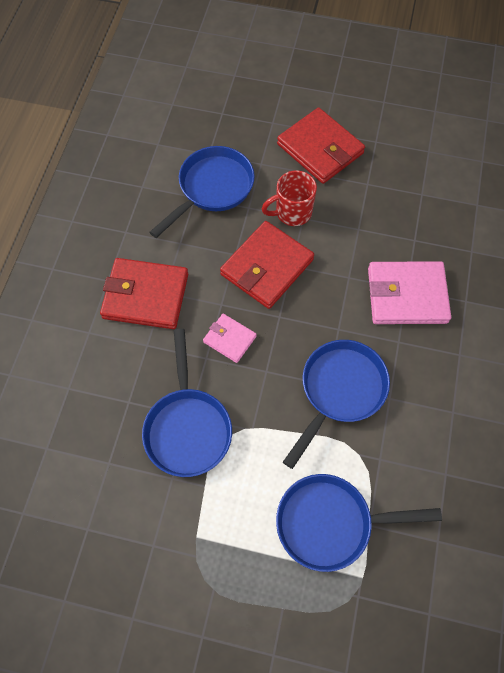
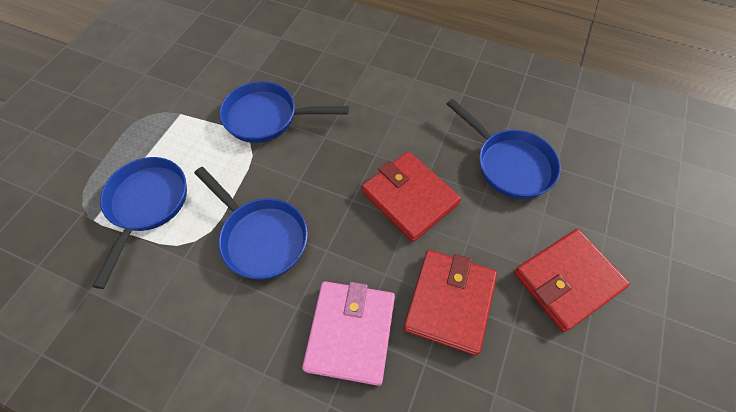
camera: 100 degrees right, 5 degrees down
(145, 296) = (394, 102): red wallet -> red wallet (449, 302)
(229, 339) = (338, 156): pink wallet -> none
(292, 212) = (475, 233): red mug -> none

